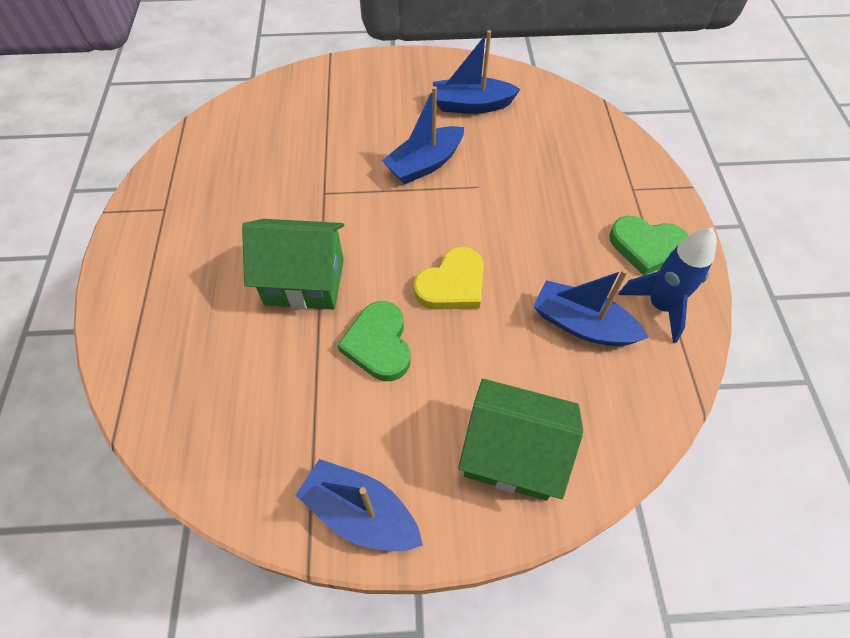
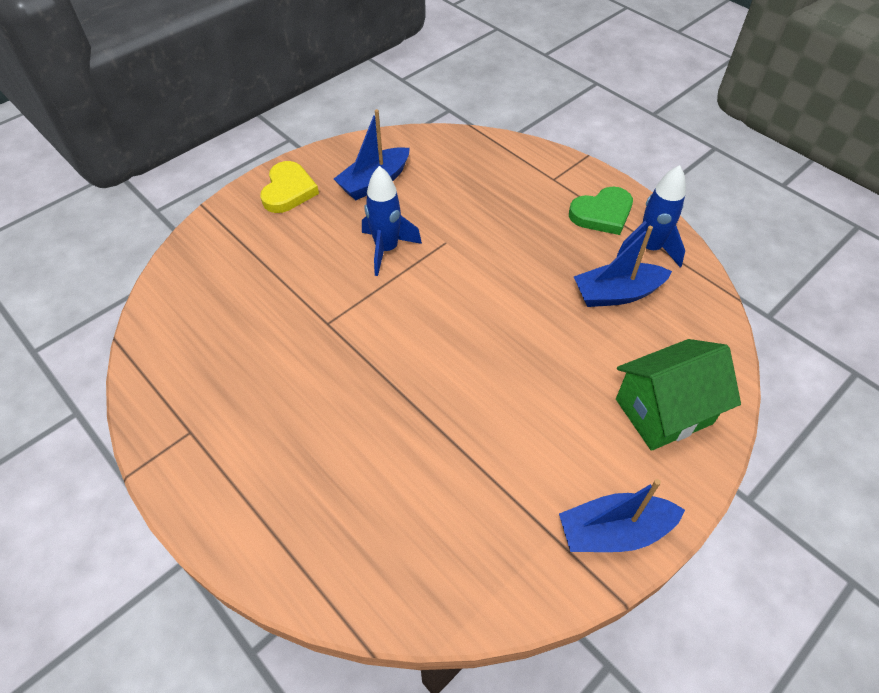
camera: 40 degrees left, 5 degrees down
(304, 282) = (390, 402): green house -> none
(379, 344) = (498, 406): green heart -> none
(425, 164) = (387, 249): blue boat -> blue rocket
(452, 284) = (504, 326): yellow heart -> yellow heart (288, 191)

